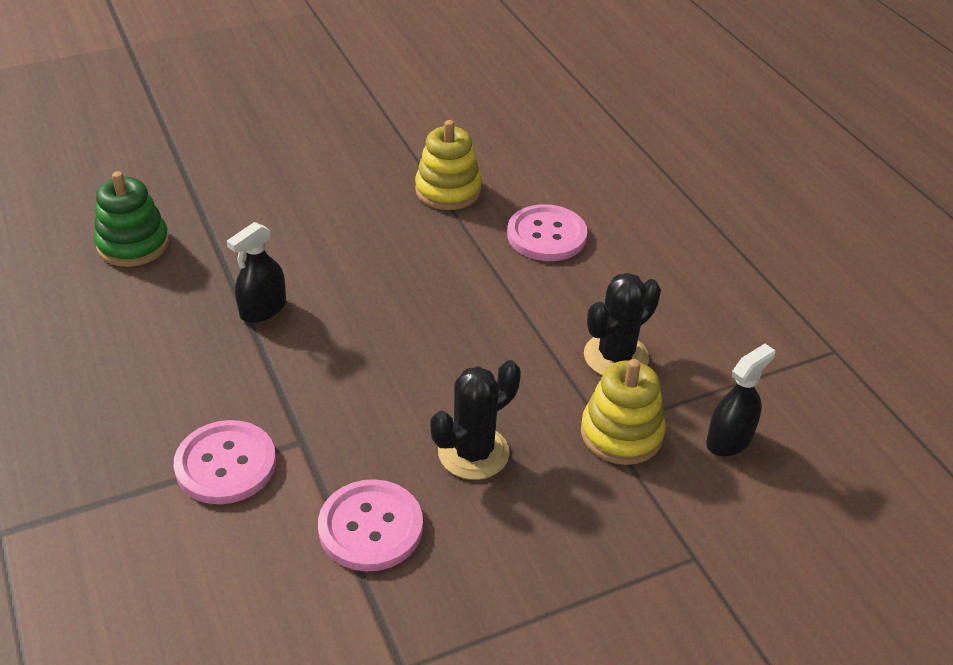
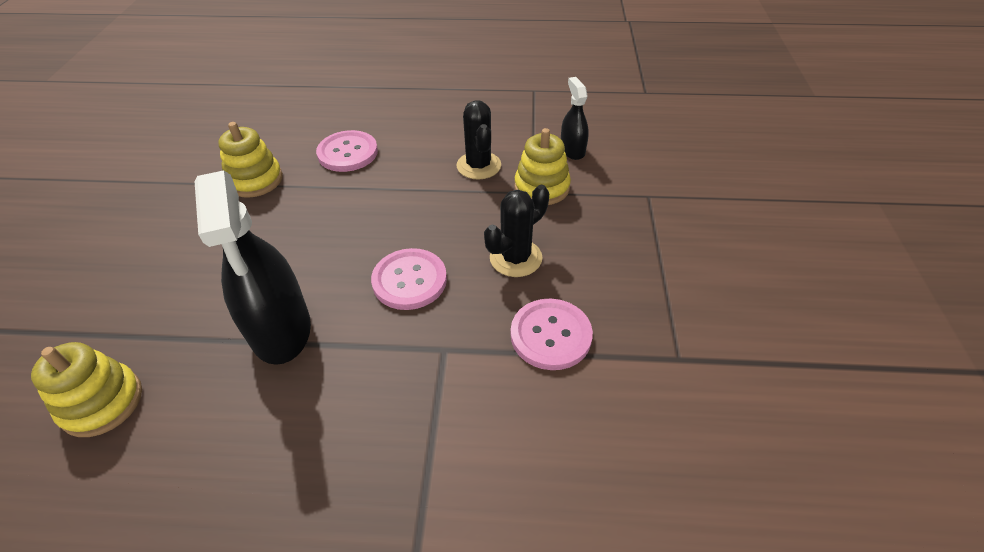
camera: 60 degrees left, 5 degrees up
(133, 244) = (102, 403): green stacking toy -> yellow stacking toy
(226, 464) = (436, 408): pink button -> pink button (409, 280)
(263, 309) = (280, 329): black spray bottle -> black spray bottle, size x1.94
(473, 453) = (515, 258): black cactus -> black cactus turned 60 degrees clockwise

